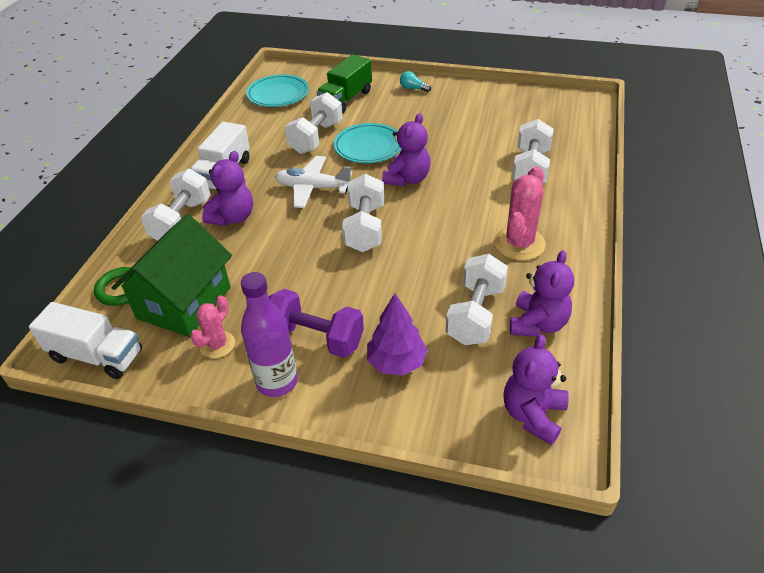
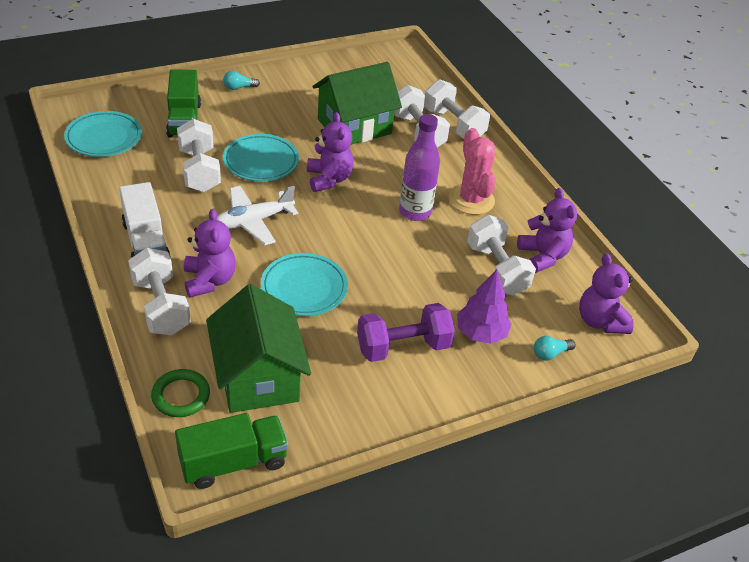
camera: 45 degrees left, 0 degrees up
(96, 355) = (233, 462): white truck -> green truck
(217, 345) = (330, 394): pink cactus -> none
(277, 382) = (412, 395): purple bottle -> purple bottle (415, 212)
(292, 253) = (304, 288): none -> turquoise plate
(365, 228) = (341, 238): white dumbbell -> white dumbbell (453, 125)
(443, 417) = (550, 353): none -> turquoise light bulb
(476, 146) = (354, 126): none -> green house

